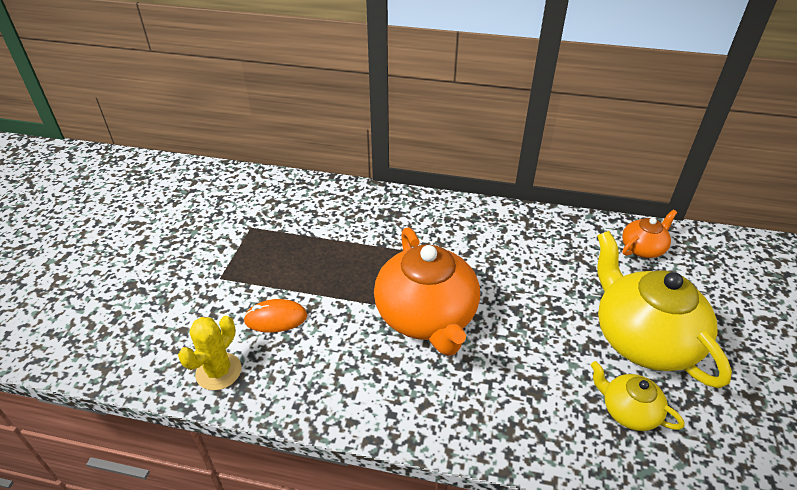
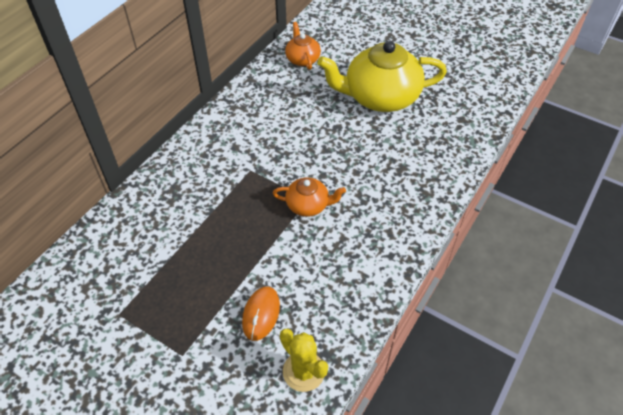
camera: 70 degrees left, 10 degrees up
(426, 316) = (308, 205): orange teapot -> orange teapot, size x0.49
(628, 411) = (430, 129): yellow teapot -> none

